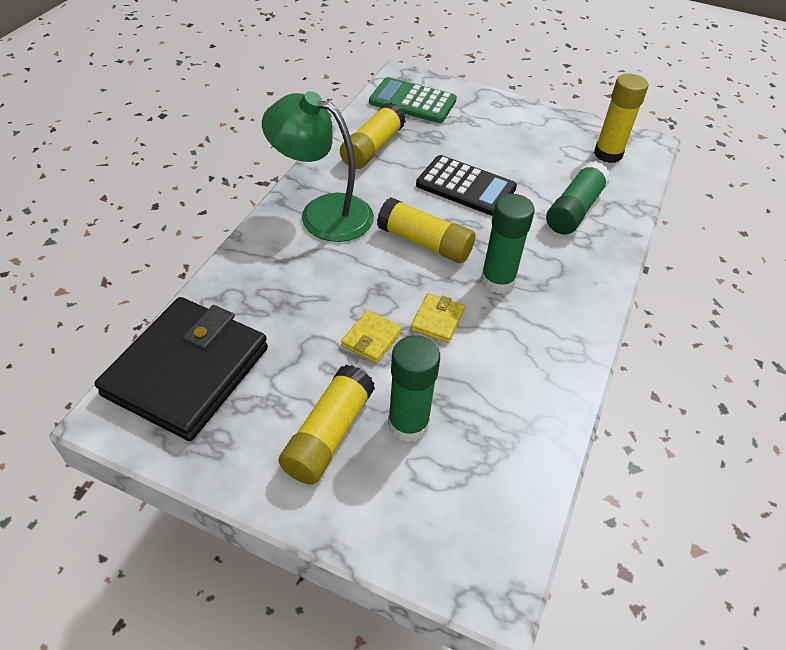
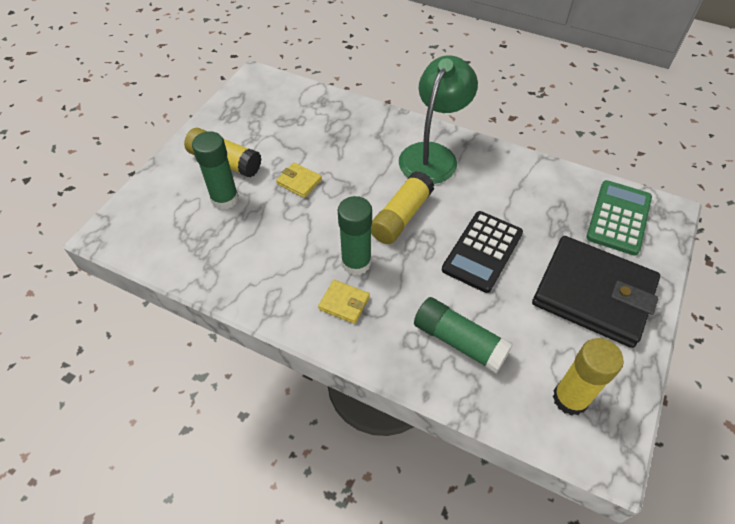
camera: 95 degrees right, 5 degrees up
(187, 371) = (282, 100): black wallet -> black wallet (593, 294)
(372, 148) = (528, 185): yellow glue stick -> none
(437, 320) = (314, 219): yellow wallet -> yellow wallet (344, 303)

